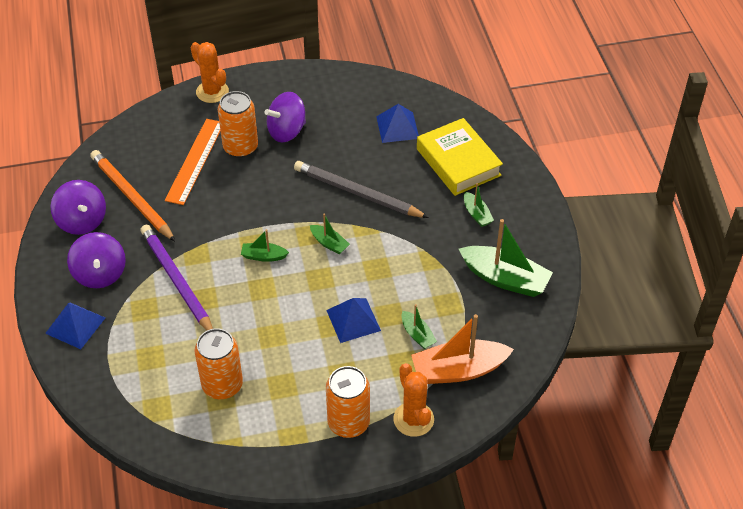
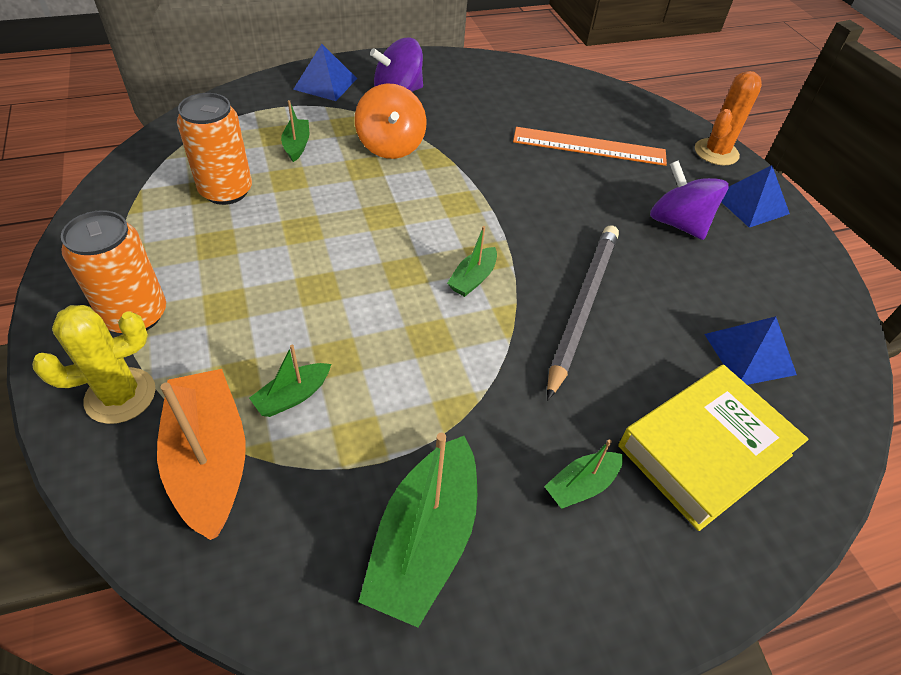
camera: 80 degrees right, 0 degrees up
(82, 221) = (472, 76): purple spinning top -> none
(132, 197) = (515, 105): orange pencil -> none
(177, 281) = (391, 146): purple pencil -> orange spinning top
(240, 147) = (628, 182): orange can -> none
(263, 256) = (439, 214): green boat -> green boat (297, 145)
(353, 320) = (326, 312): blue pyramid -> blue pyramid (751, 204)
(413, 419) = (120, 396): orange cactus -> yellow cactus

